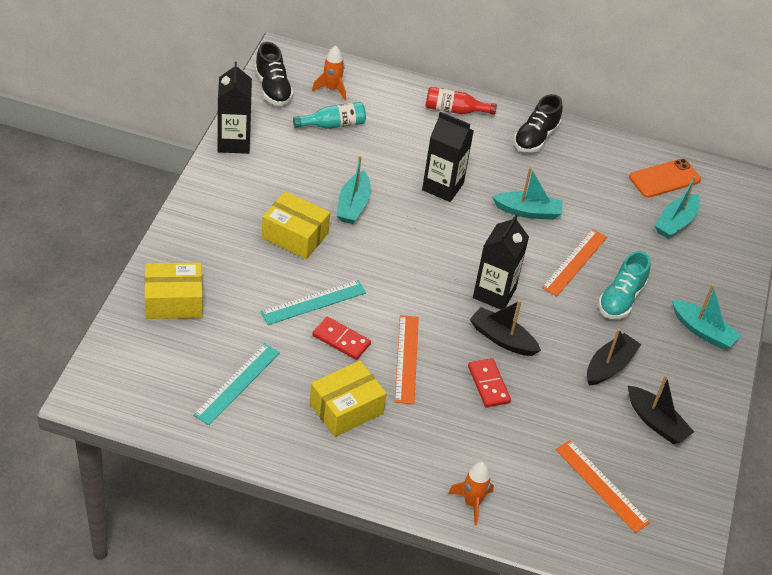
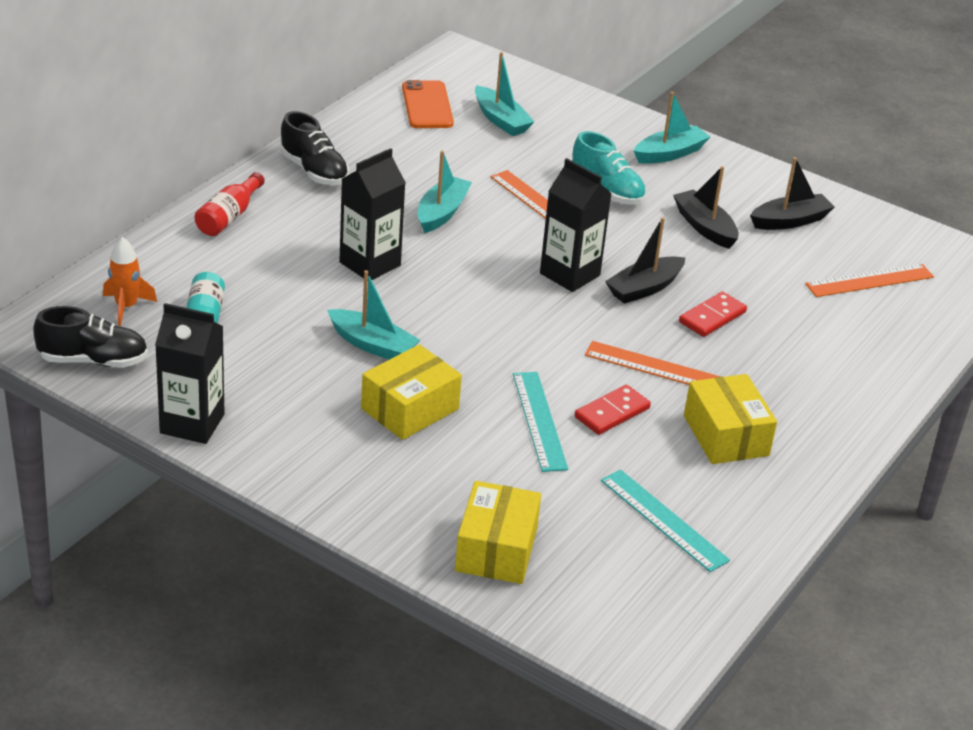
camera: 70 degrees left, 10 degrees down
(472, 503) = (882, 375): orange rocket -> none
(488, 384) = (712, 317): red domino -> red domino turned 45 degrees counterclockwise

